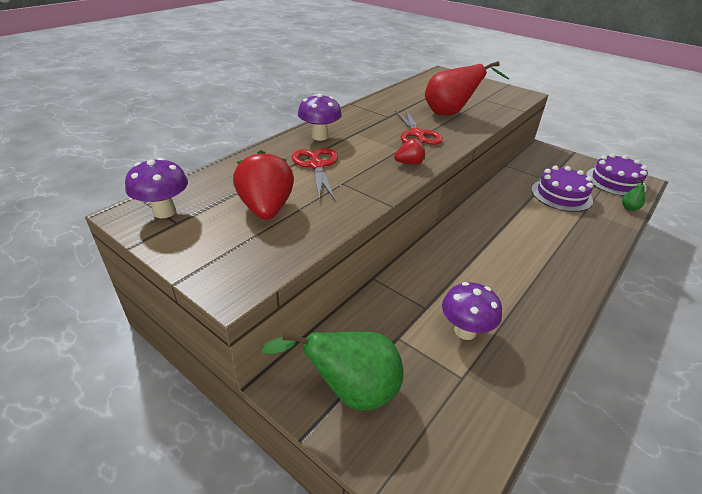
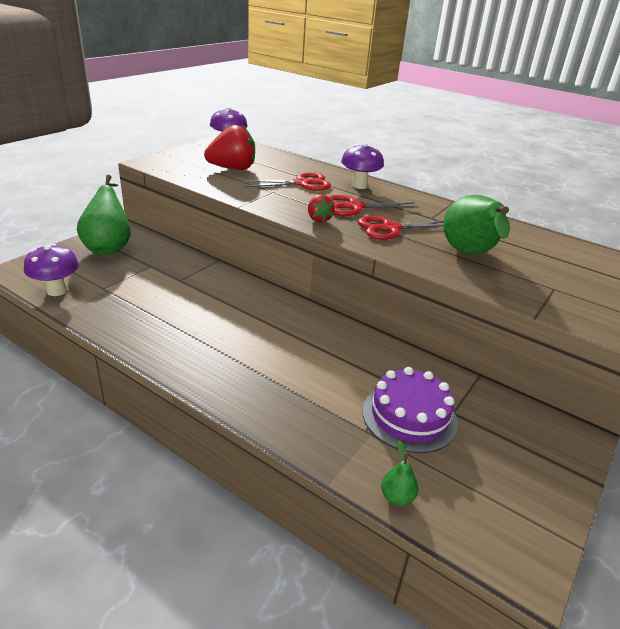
camera: 85 degrees right, 5 degrees down
(375, 144) = (355, 207): none -> red scissors
(450, 114) = (469, 255): red pear -> green pear
(465, 331) = (149, 295): purple mushroom -> purple mushroom (57, 291)
(615, 181) = (495, 511): purple cake -> none

